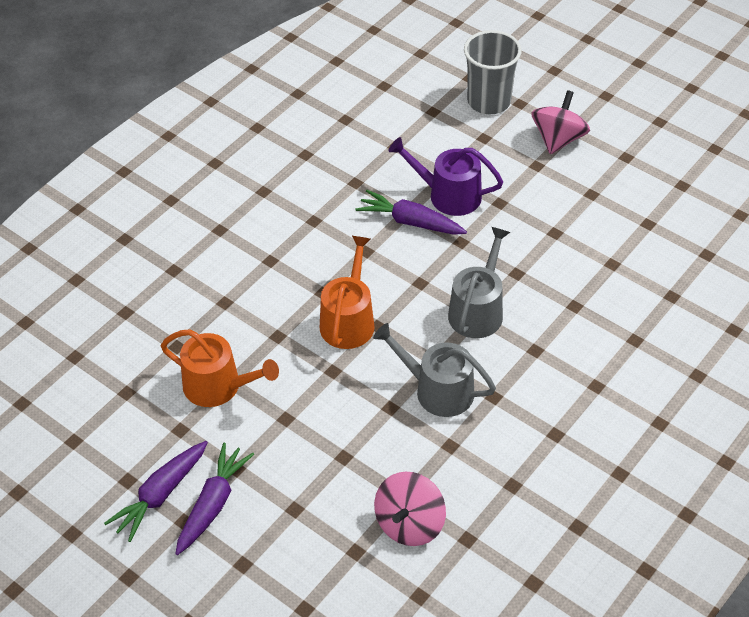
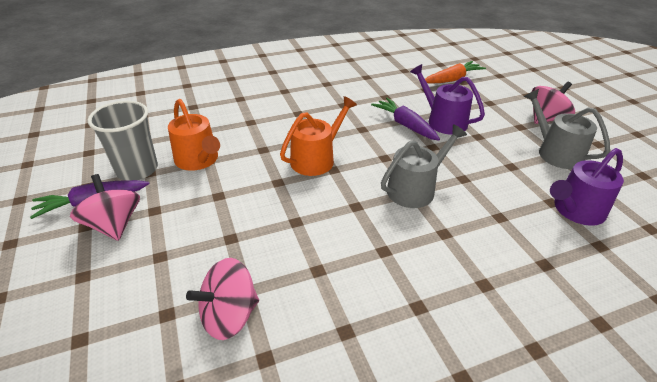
camera: 30 degrees right, 10 degrees down
(213, 504) = (114, 225): purple carrot -> pink spinning top
(417, 112) = (452, 79): none -> orange carrot
(437, 390) = (341, 226): grey watering can -> grey watering can (555, 152)
(489, 101) = (505, 88): grey cup -> grey cup (137, 170)
(637, 264) = (576, 210): none -> purple watering can

